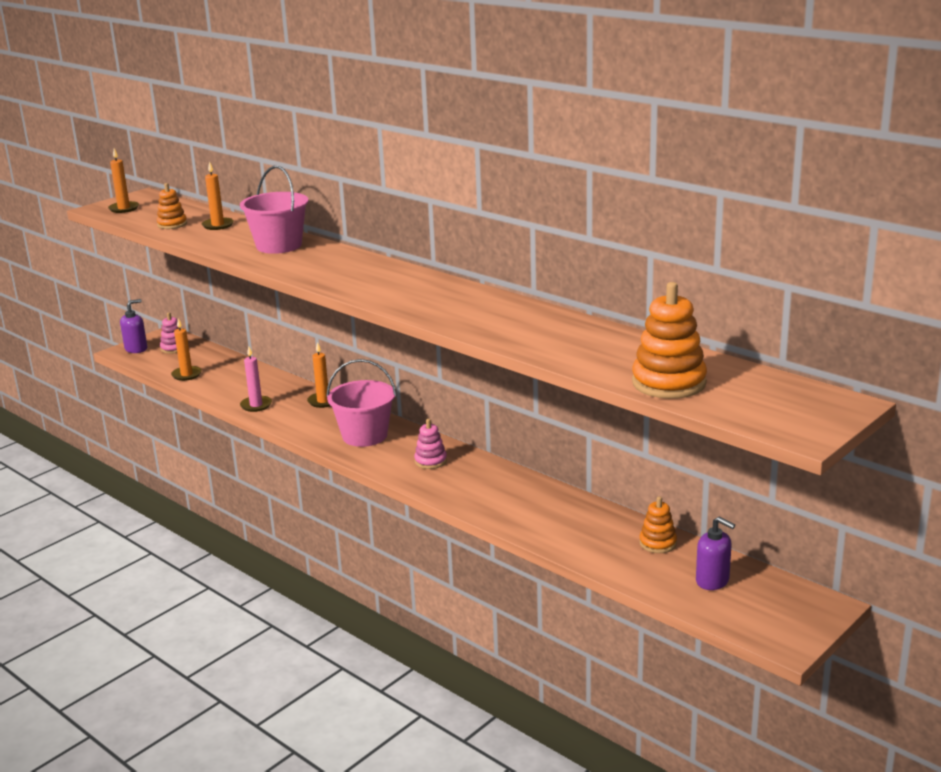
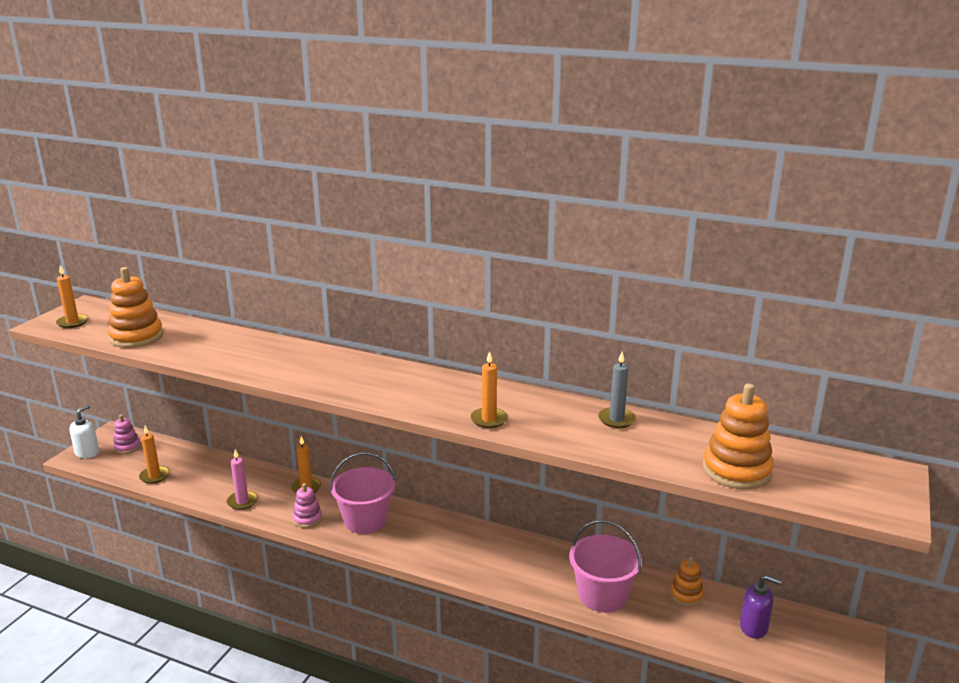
camera: 20 degrees left, 0 degrees up
(136, 349) = (87, 453): purple soap dispenser -> white soap dispenser
(172, 224) = (136, 337): orange stacking toy -> orange stacking toy, size x1.76
(218, 225) = (186, 334): orange candle -> orange candle (489, 419)
(279, 246) = (264, 352): pink bucket -> pink bucket (602, 595)
(430, 461) = (441, 539): pink stacking toy -> pink stacking toy (307, 519)
(582, 330) = (616, 419): none -> grey candle

